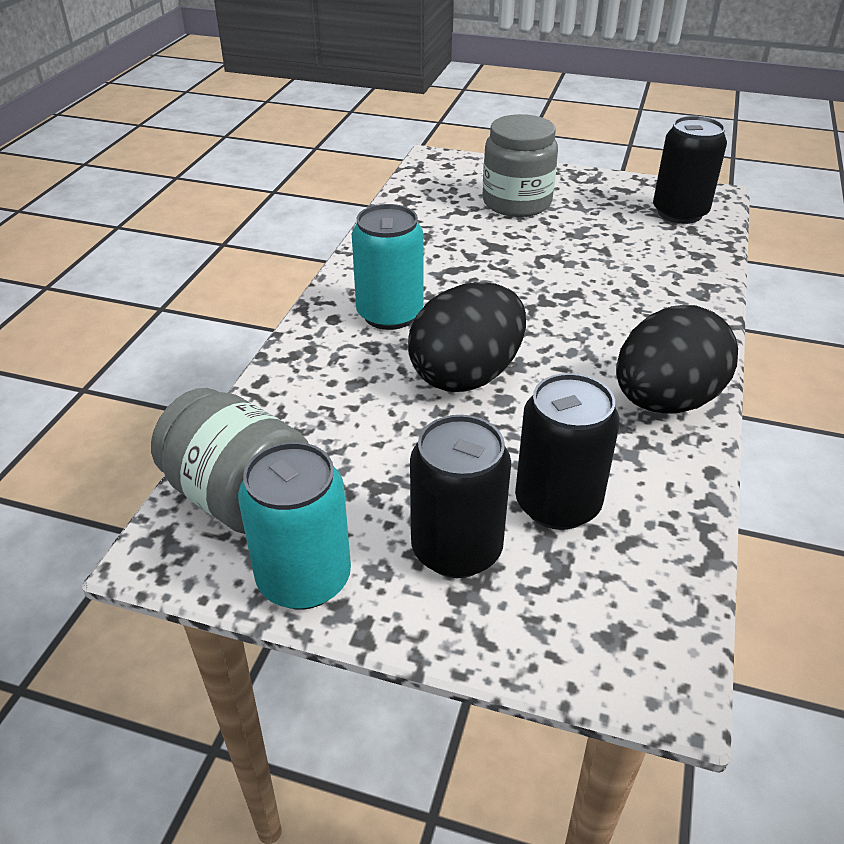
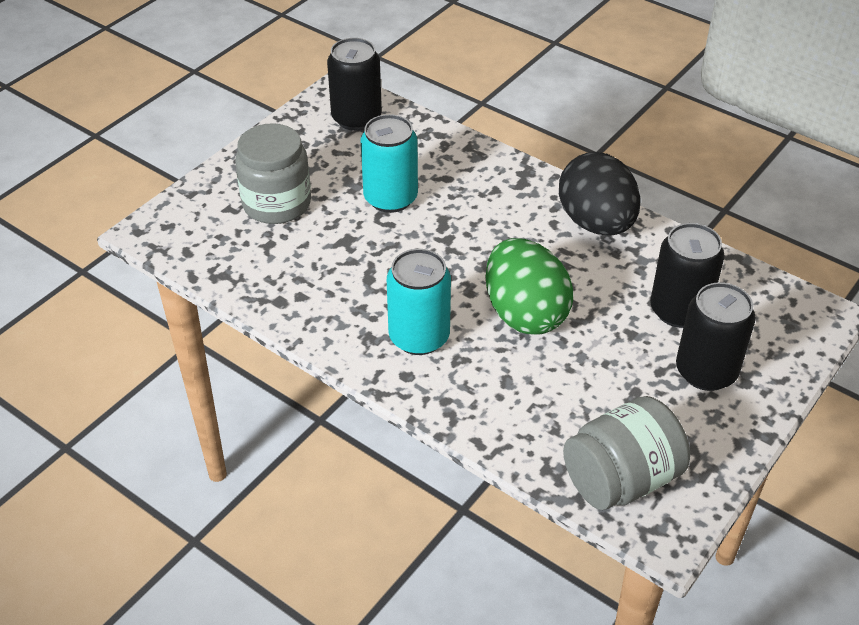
camera: 70 degrees left, 5 degrees up
(304, 579) = (712, 456): turquoise can -> turquoise can (390, 198)
(466, 375) = (525, 314): black egg -> green egg

